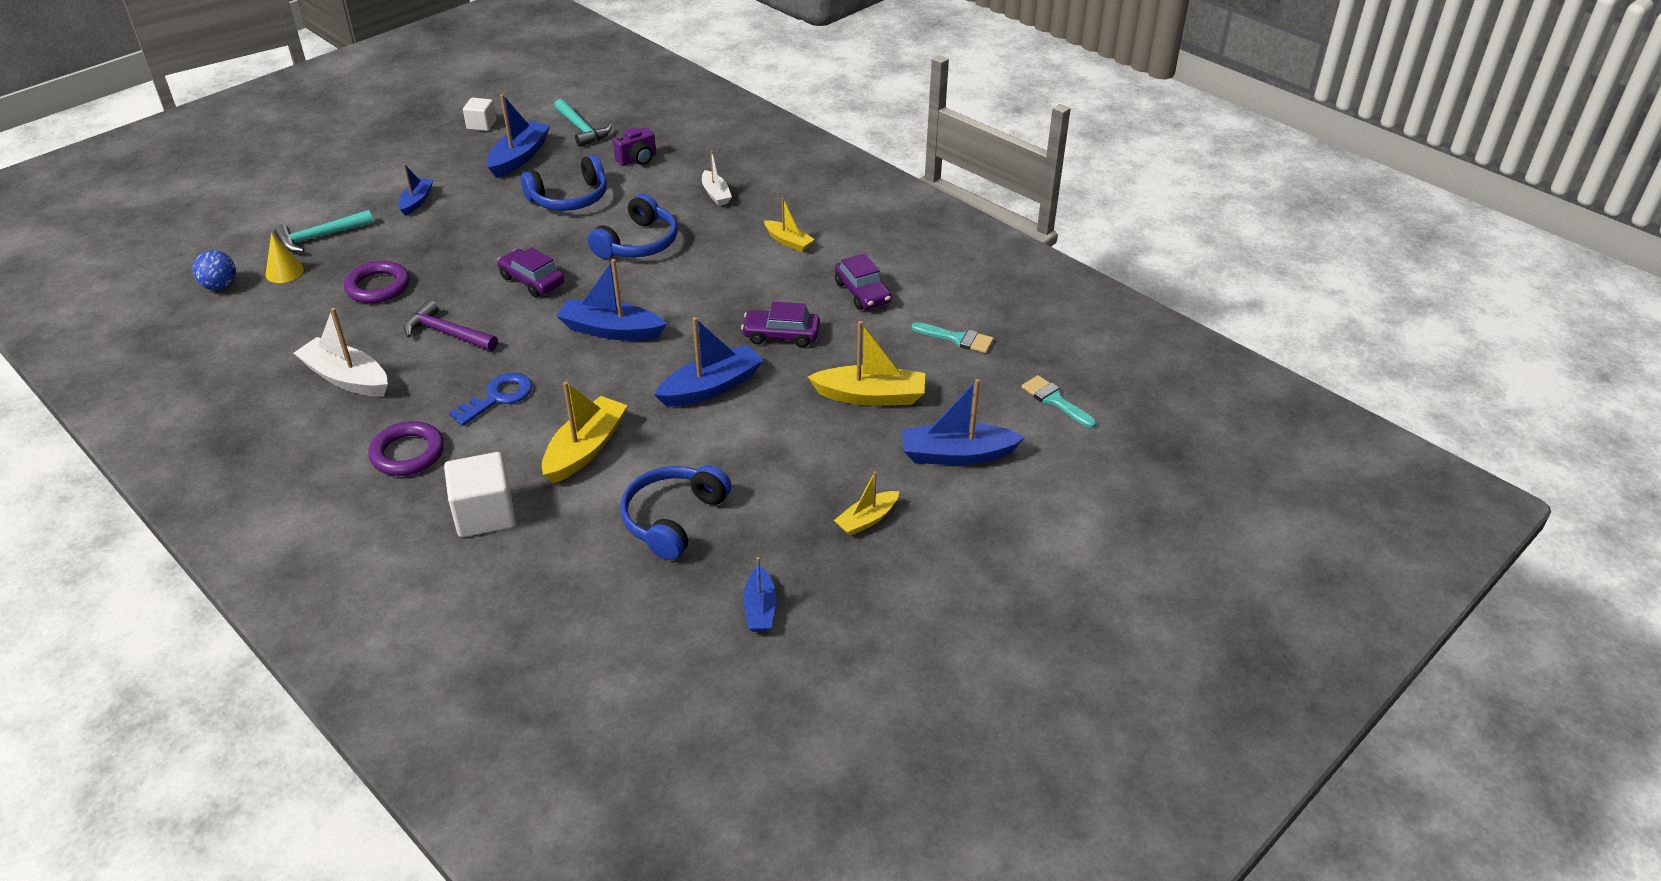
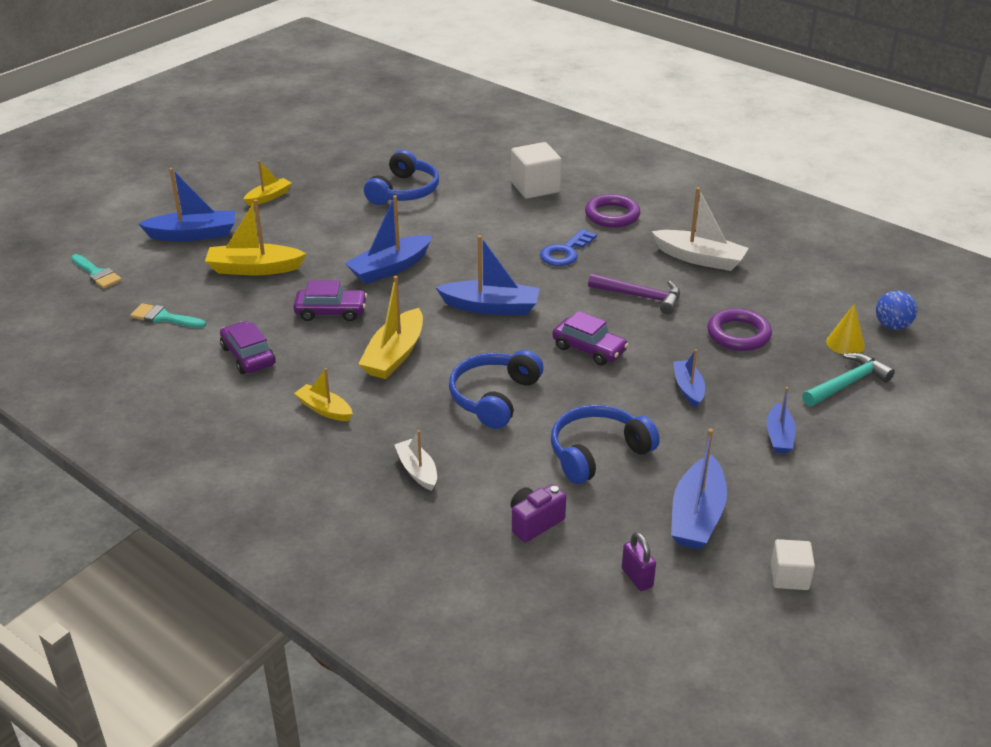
camera: 175 degrees right, 5 degrees down
(581, 129) = (637, 578): turquoise hammer -> purple padlock
(585, 449) = (480, 224): yellow boat -> yellow boat (394, 355)
(760, 609) = (341, 156): blue boat -> blue boat (688, 388)

